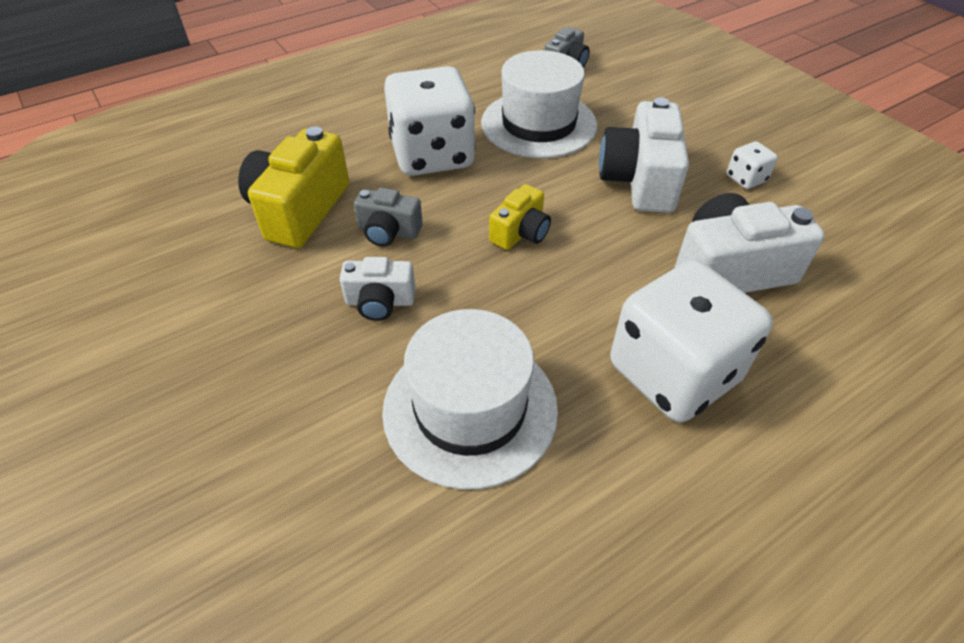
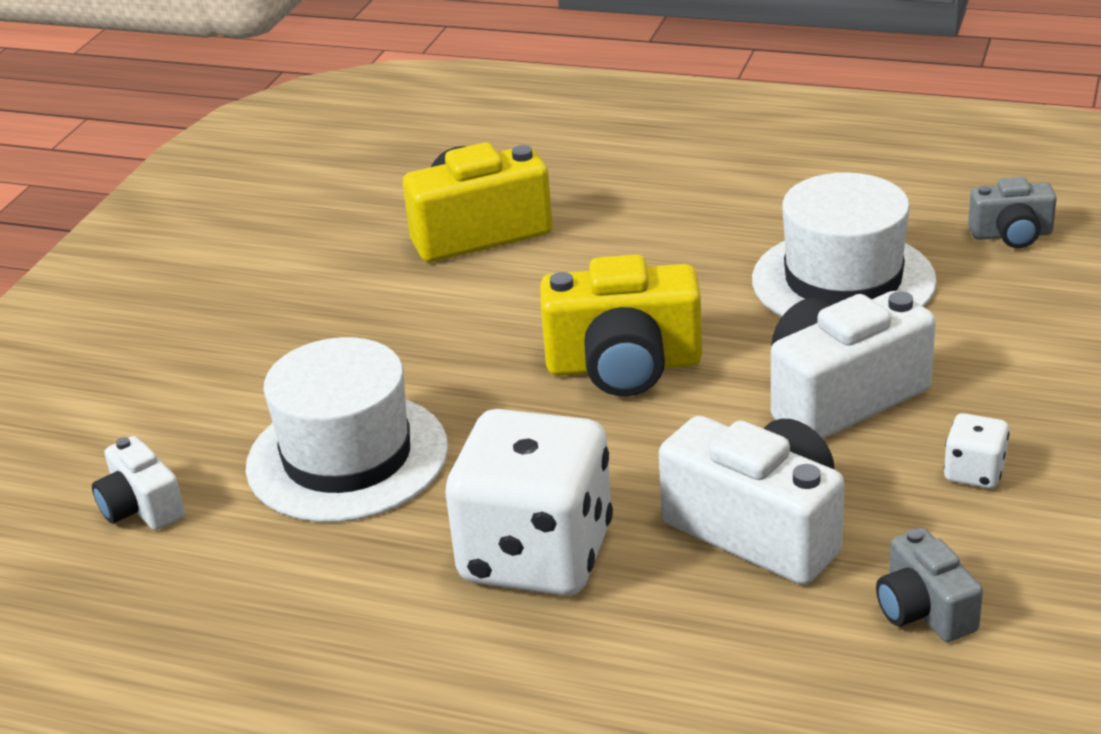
camera: 55 degrees right, 15 degrees down
(380, 302) = (415, 342): white camera -> white camera (141, 507)
(388, 232) = (515, 293): grey camera -> grey camera (924, 610)
(432, 155) = (673, 250): white dice -> none
(520, 233) = (624, 366): yellow camera -> yellow camera, size x1.79

